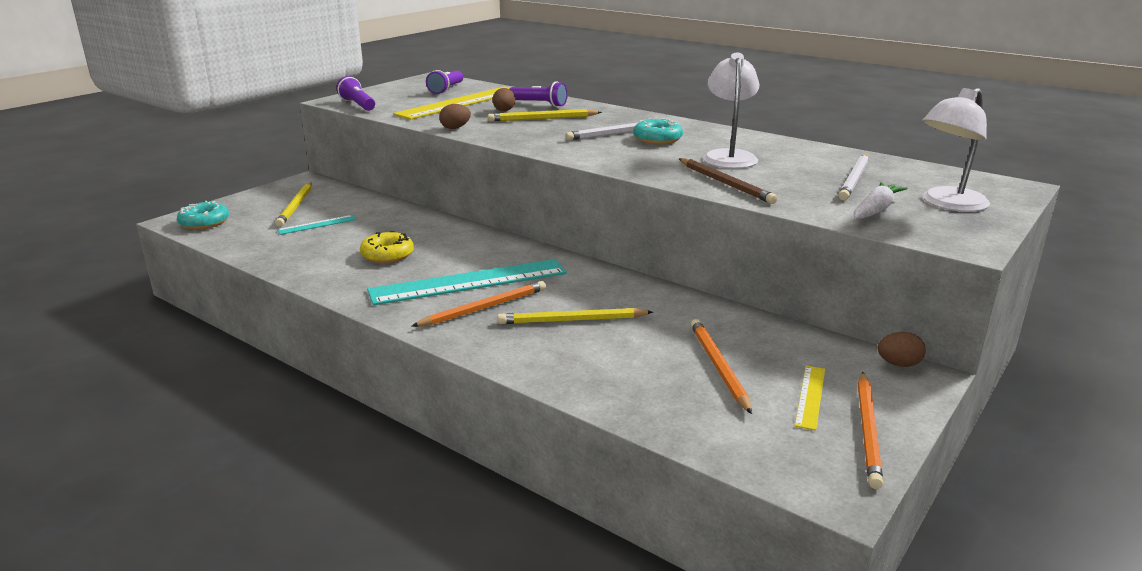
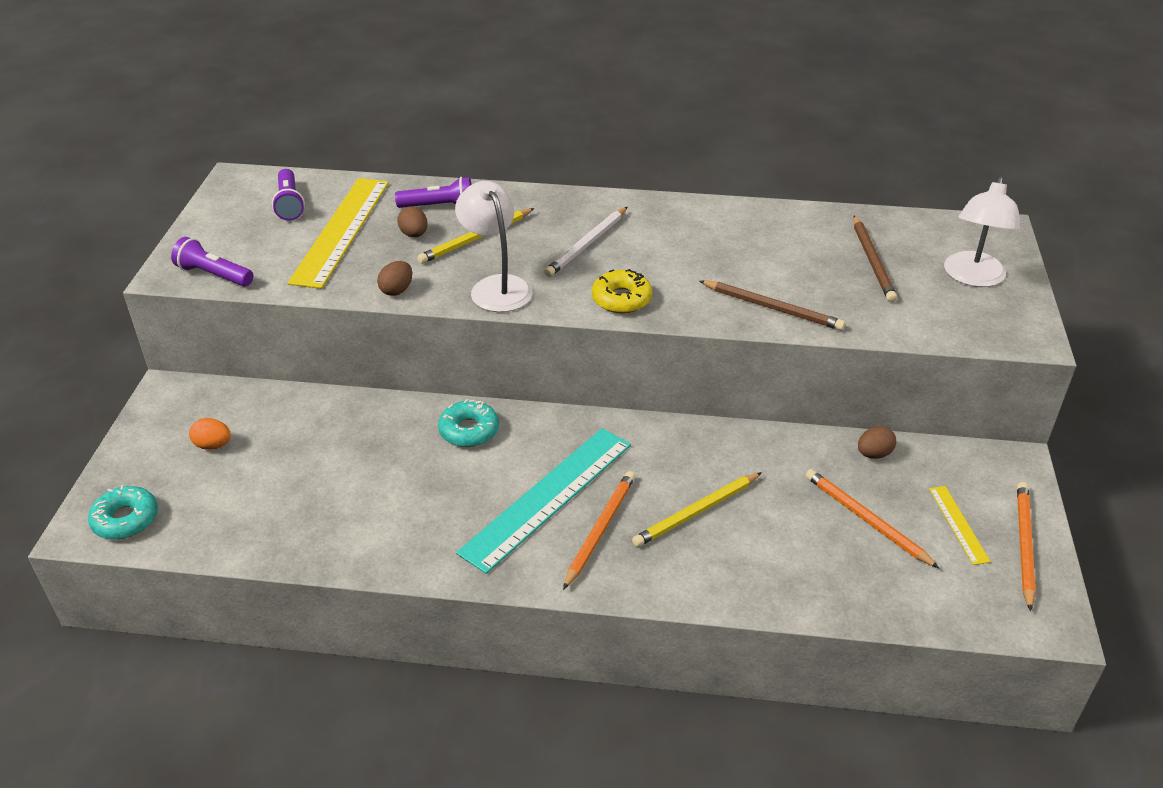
camera: 30 degrees left, 15 degrees up
(296, 206) = (213, 445): yellow pencil -> orange egg
(317, 225) = (278, 469): turquoise ruler -> none
(387, 255) = (418, 489): yellow donut -> yellow donut (621, 299)
(657, 139) = (637, 244): turquoise donut -> turquoise donut (469, 430)
(729, 156) = (733, 256): white lamp -> white lamp (496, 286)
(854, 179) = (872, 261): white pencil -> brown pencil
(868, 431) = (1024, 545): orange pencil -> orange pencil turned 150 degrees counterclockwise
(875, 210) = (927, 308): white carrot -> none
(898, 364) = (990, 455): brown egg -> brown egg (873, 454)

